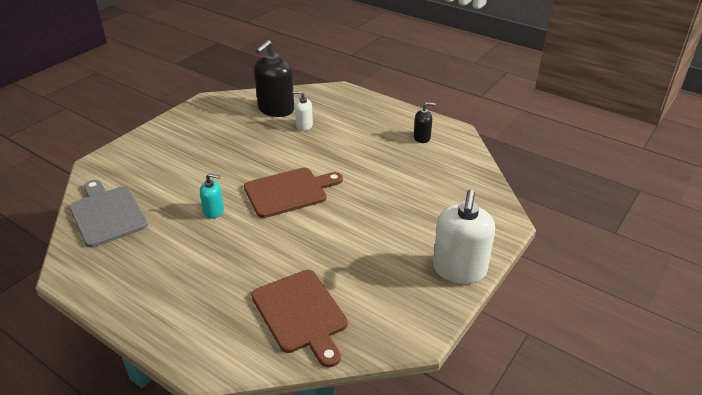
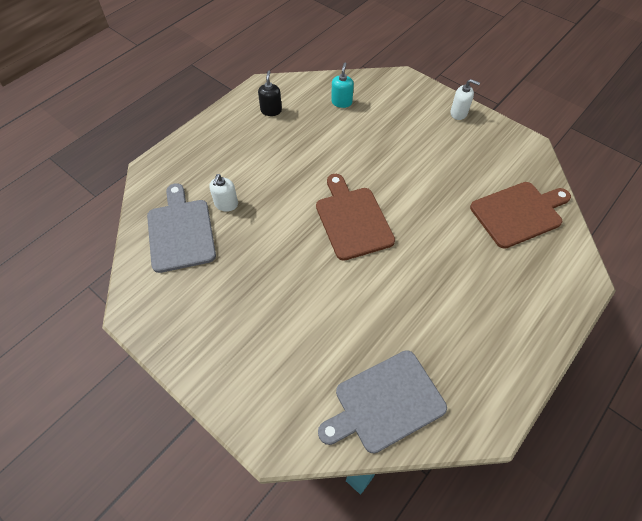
camera: 85 degrees left, 20 degrees up
(214, 211) = (383, 286): turquoise soap dispenser -> turquoise soap dispenser (341, 102)
(276, 109) = (180, 232): black soap dispenser -> grey cutting board
(459, 269) = (458, 113): white soap dispenser -> white soap dispenser, size x0.51

